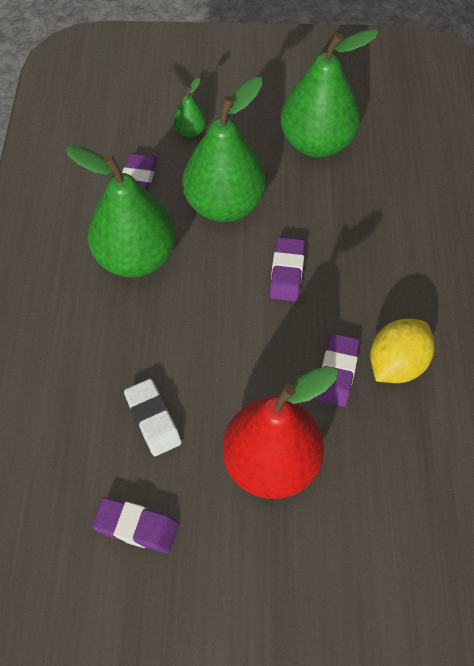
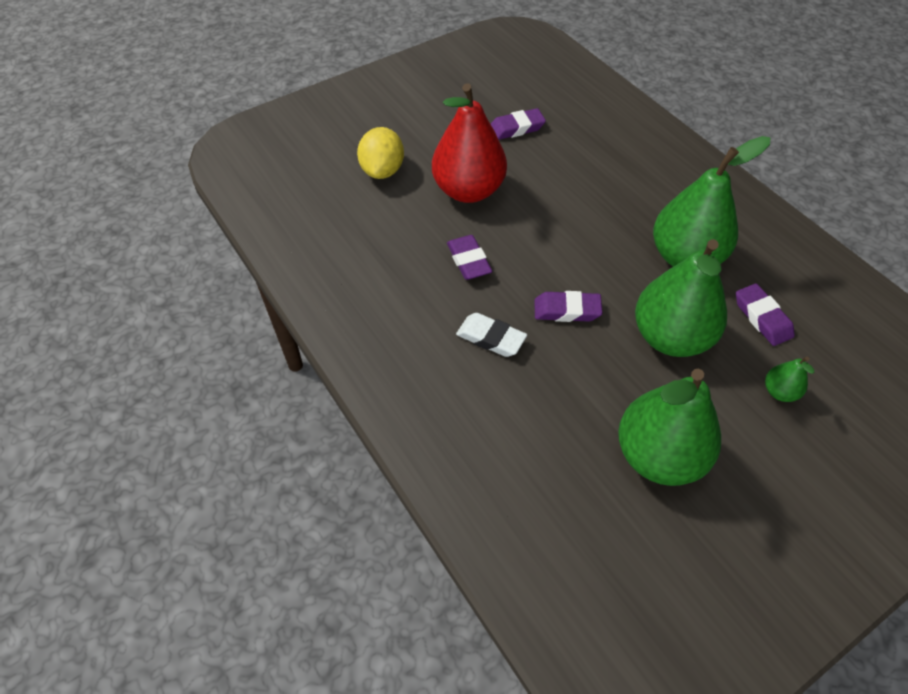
camera: 145 degrees right, 5 degrees down
(153, 419) = (561, 175): white eraser -> white eraser (491, 338)
(287, 272) = (567, 310): purple eraser -> purple eraser turned 60 degrees counterclockwise
(396, 364) = (430, 289): yellow lemon -> yellow lemon (382, 170)

